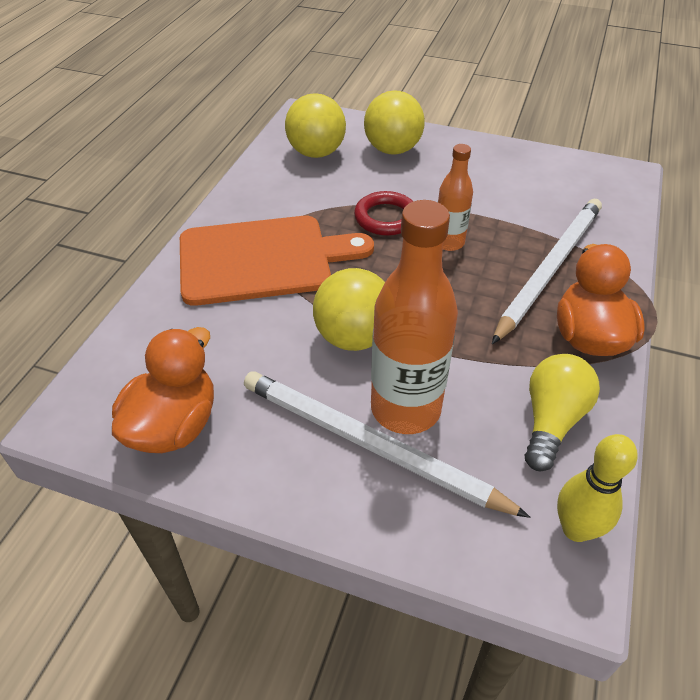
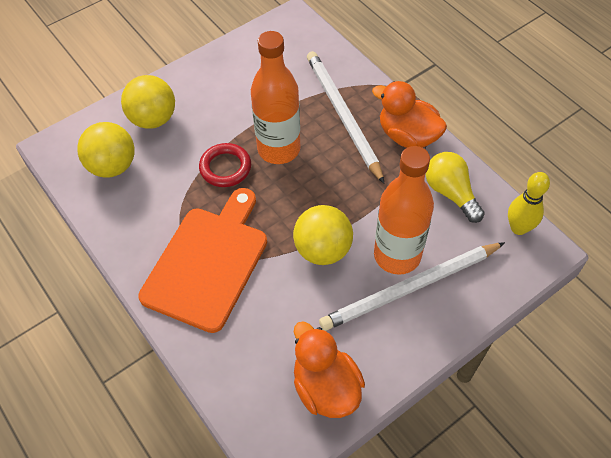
camera: 55 degrees left, 10 degrees up
(449, 242) = (279, 149): orange bottle -> orange bottle, size x1.79

